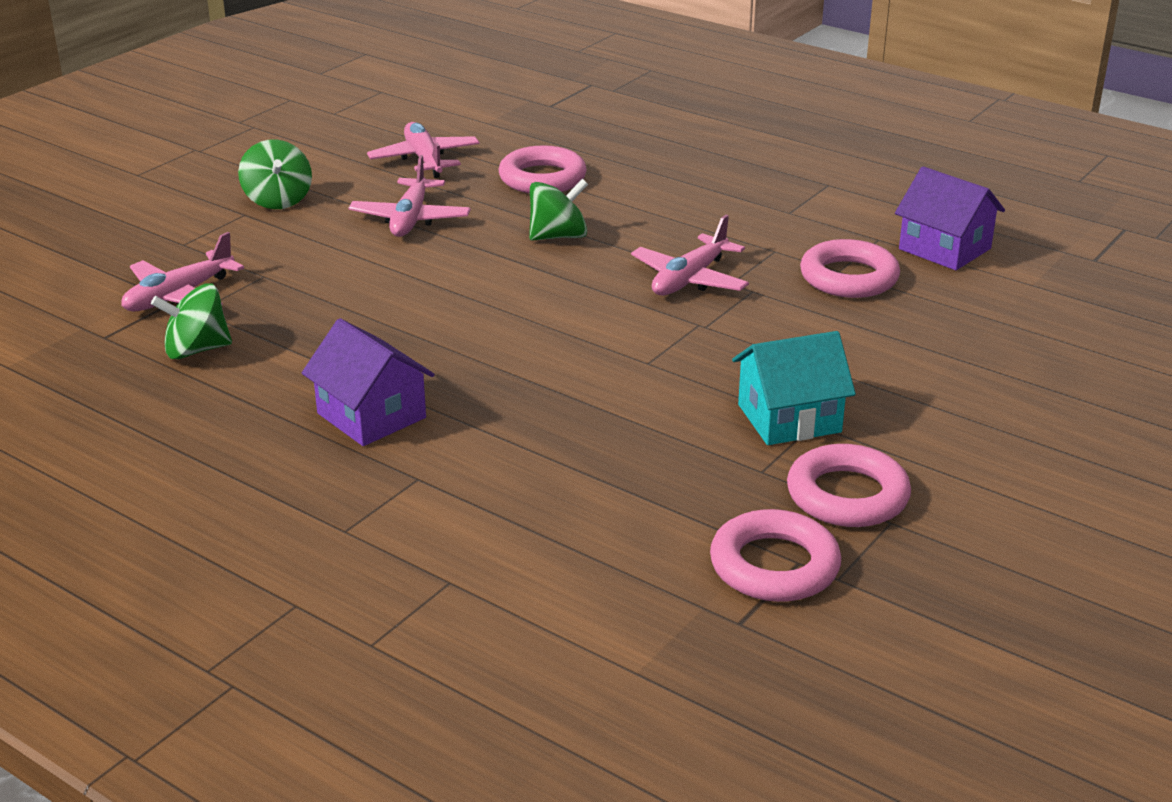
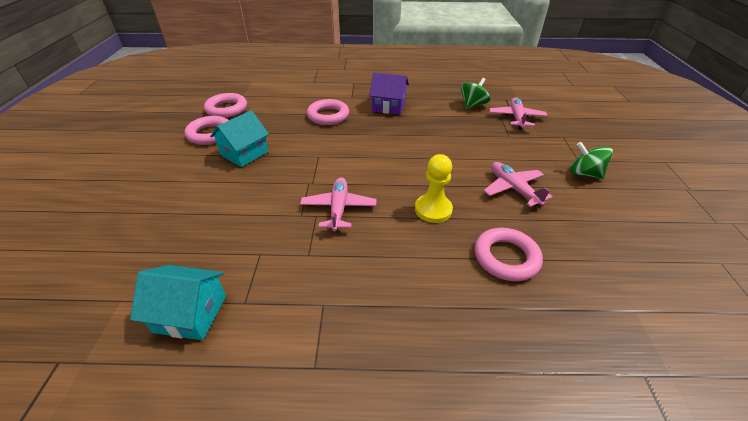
camera: 145 degrees right, 10 degrees up
(424, 160) = (589, 240): pink plane -> none
(558, 236) = (433, 210): green spinning top -> yellow pawn
(849, 277) = (251, 249): pink ring -> pink ring (328, 116)
(945, 249) = (190, 313): purple house -> turquoise house

